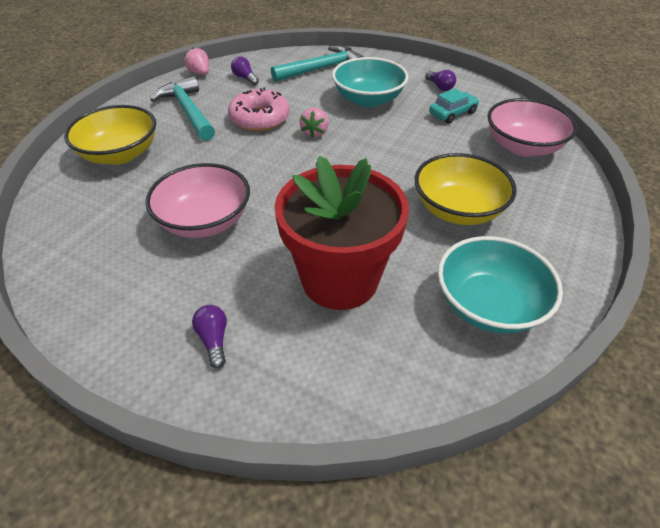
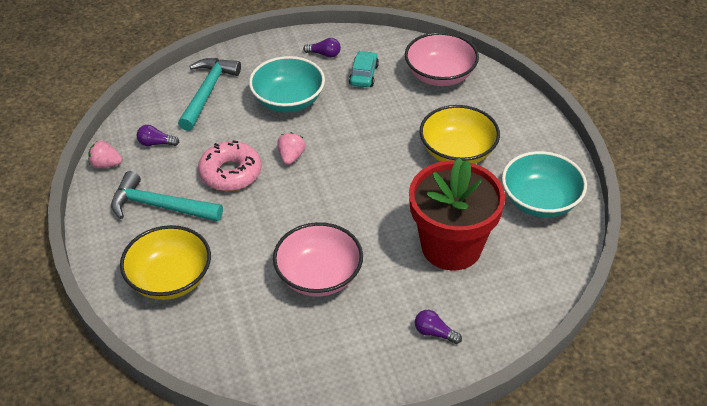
camera: 45 degrees left, 0 degrees up
(315, 133) = (291, 157): pink strawberry -> pink strawberry turned 135 degrees counterclockwise

